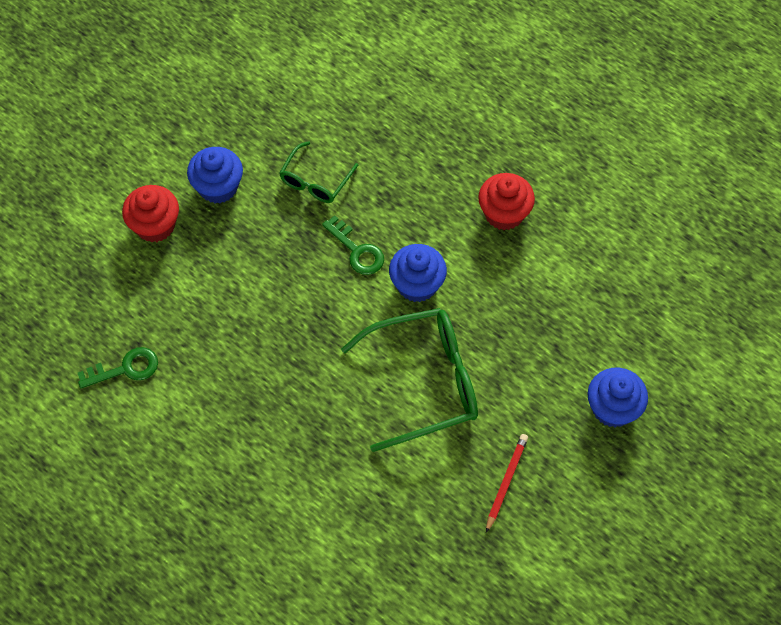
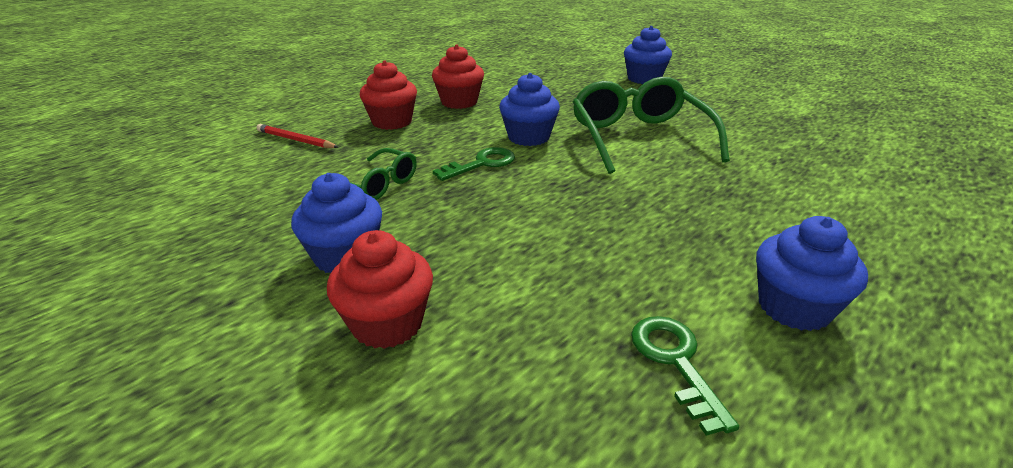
camera: 85 degrees left, 30 degrees down
(171, 443) = (794, 307): none -> blue cupcake
(443, 163) = (392, 122): none -> red cupcake
(506, 482) = (726, 112): red pencil -> red pencil (295, 140)

